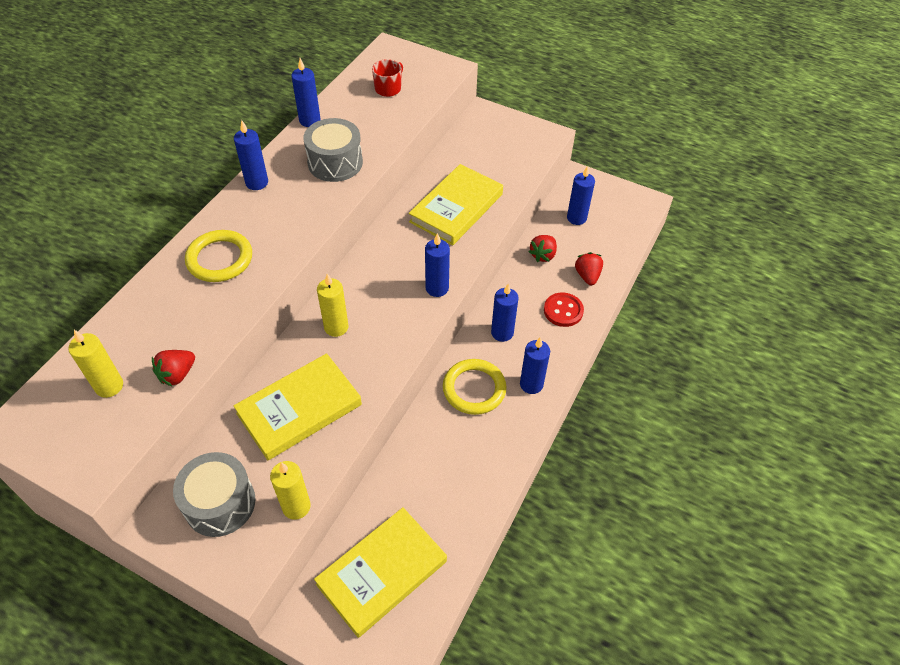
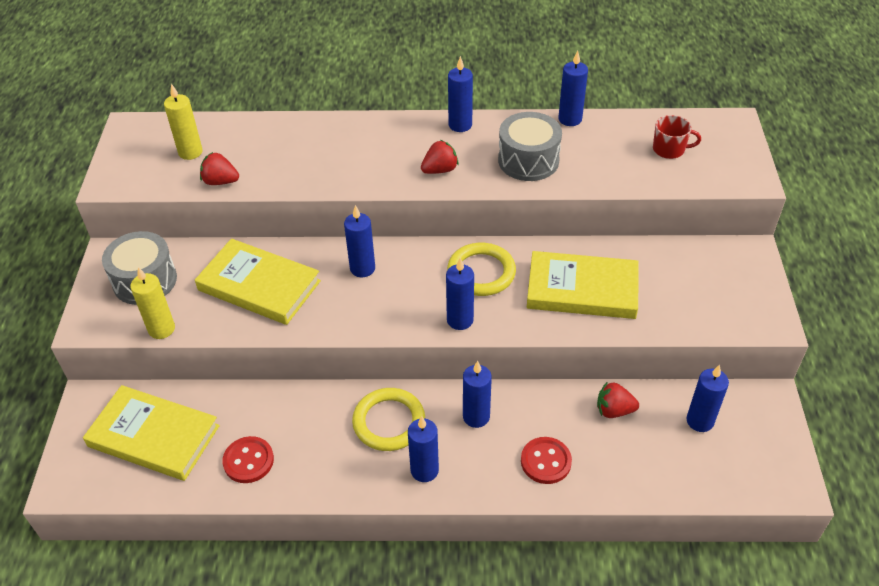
camera: 65 degrees right, 5 degrees down
(220, 259) = (354, 146): yellow ring -> yellow ring (481, 272)
(336, 327) = (362, 268): yellow candle -> blue candle
(454, 503) = (248, 461): none -> red button
(587, 276) = (616, 466): red strawberry -> red strawberry (440, 170)

